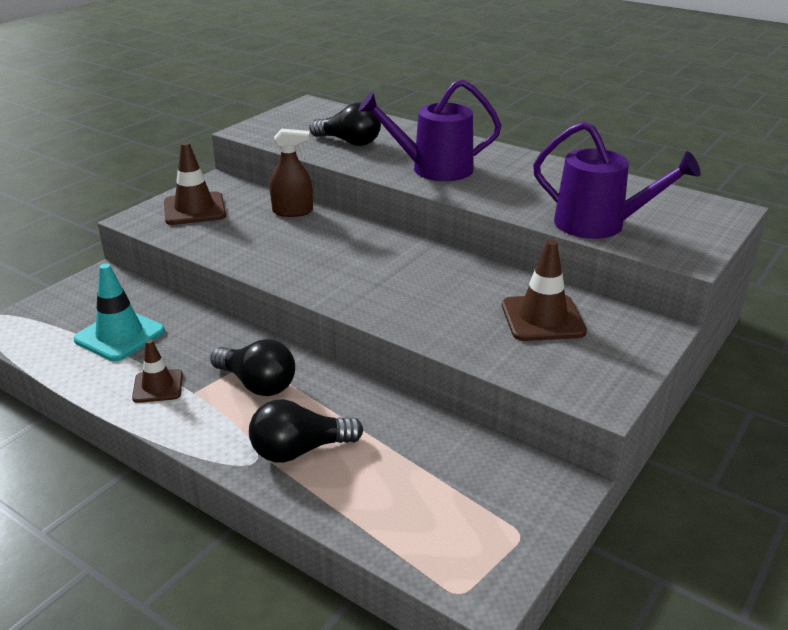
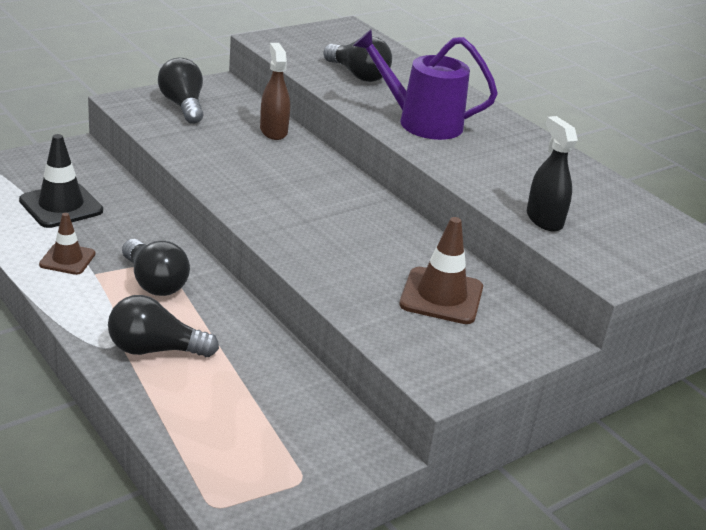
camera: 15 degrees right, 0 degrees up
(120, 335) = (61, 206): turquoise traffic cone -> black traffic cone
(194, 209) = (183, 105): brown traffic cone -> black light bulb
(292, 211) = (273, 131): brown spray bottle -> brown spray bottle turned 120 degrees counterclockwise
(598, 225) = (544, 219): purple watering can -> black spray bottle

